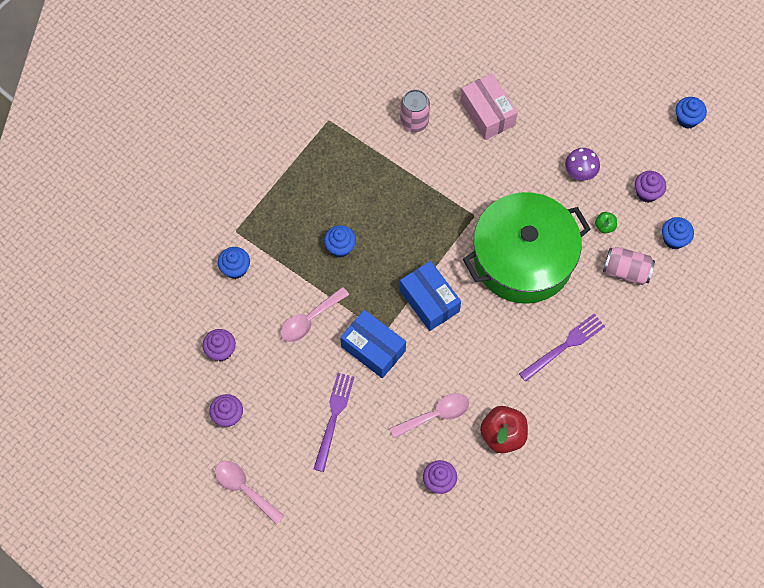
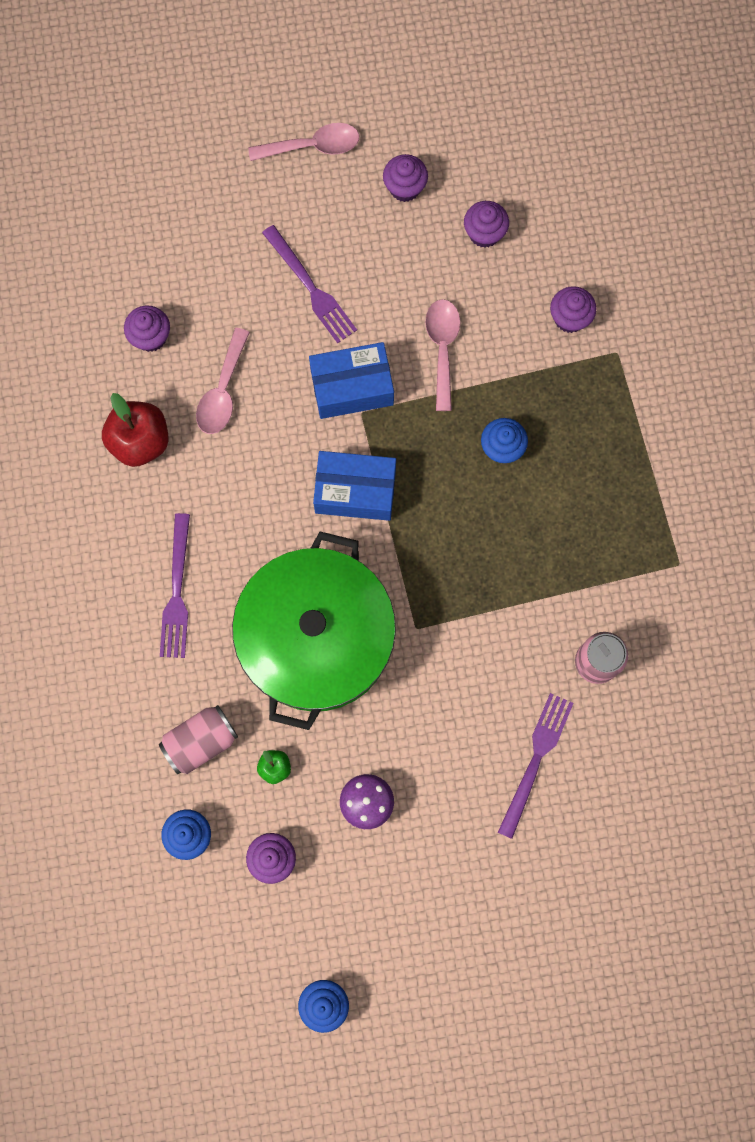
camera: 130 degrees right, 10 degrees up
(235, 269) = (569, 318): blue cupcake -> purple cupcake
(487, 113) = (536, 760): pink box -> purple fork

